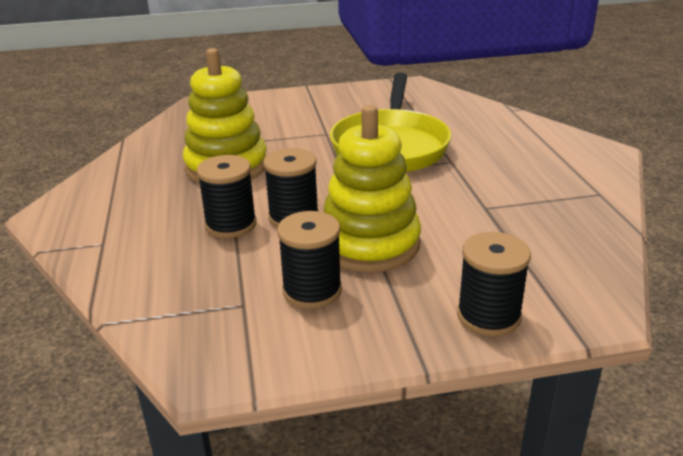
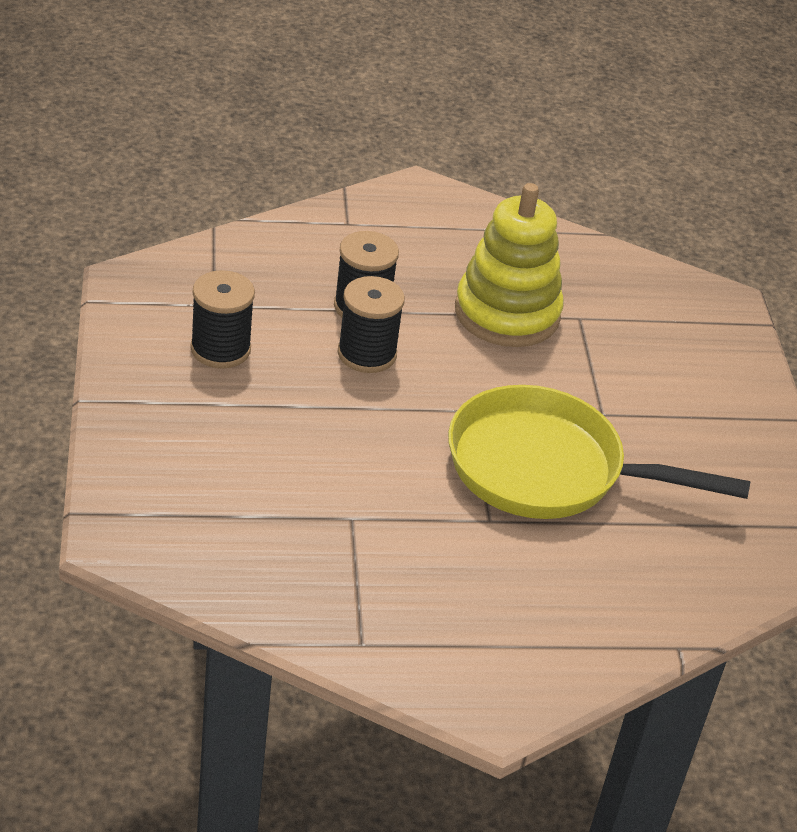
camera: 90 degrees right, 10 degrees up
(369, 244) = (294, 402): yellow stacking toy -> none
(488, 316) = (139, 458): black spool -> none

